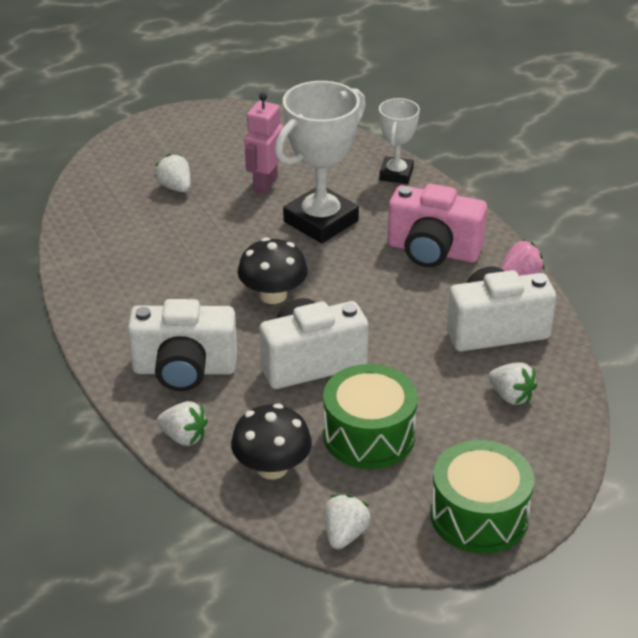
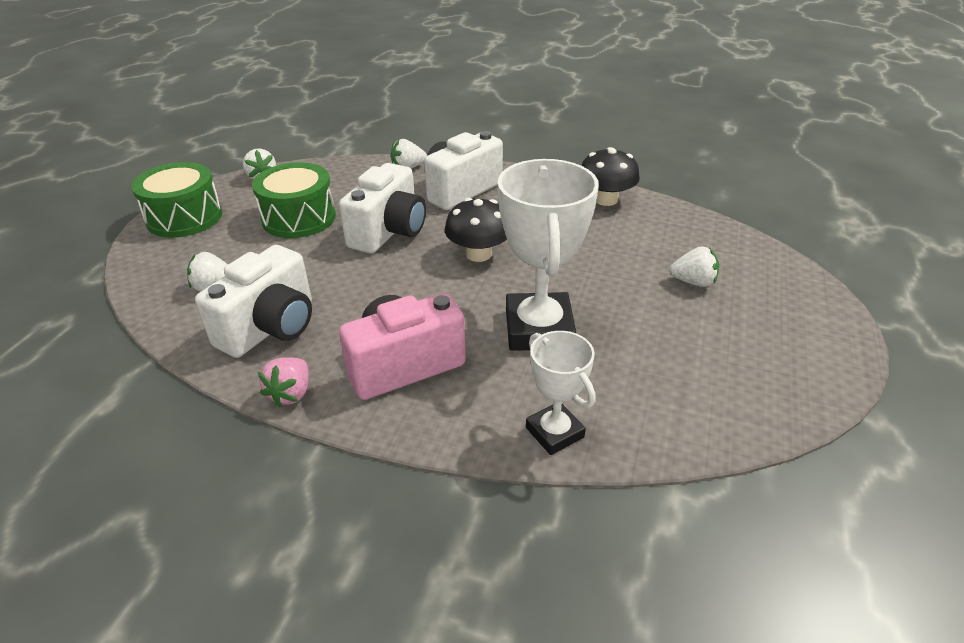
camera: 135 degrees right, 0 degrees up
(265, 184) = (641, 332): pink robot -> none
(272, 467) = (339, 180): black mushroom -> black mushroom (605, 199)

